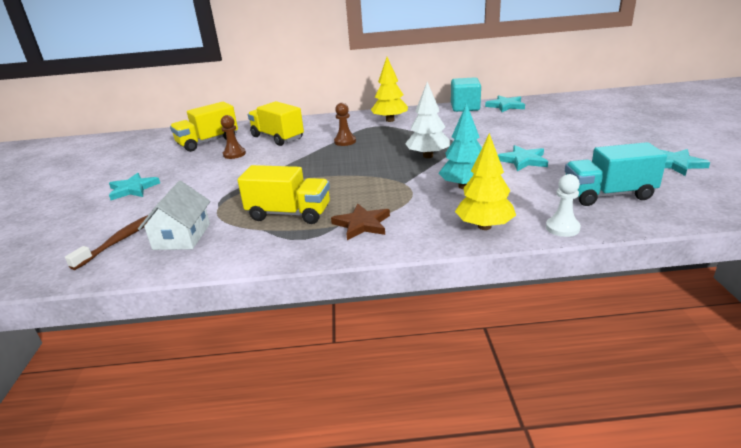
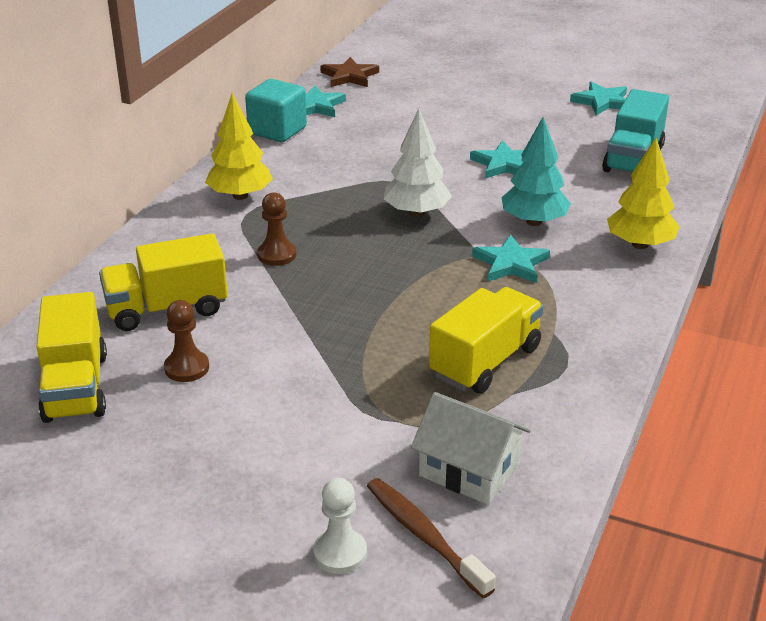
camera: 65 degrees left, 5 degrees up
(133, 189) = (214, 508): turquoise star -> turquoise star (511, 264)
(362, 224) = (567, 315): brown star -> brown star (349, 76)
(562, 228) = (678, 207): white pawn -> white pawn (340, 553)

